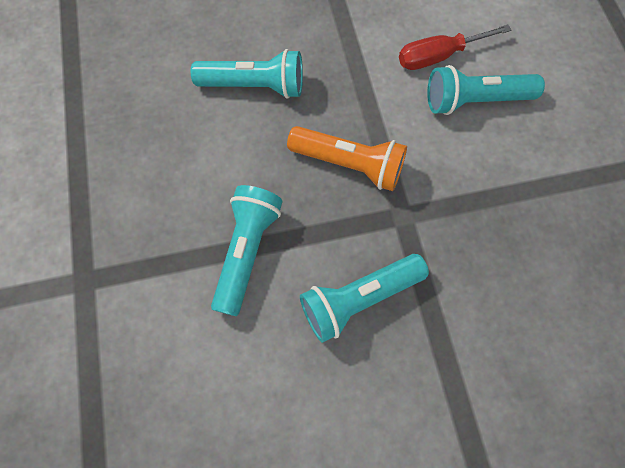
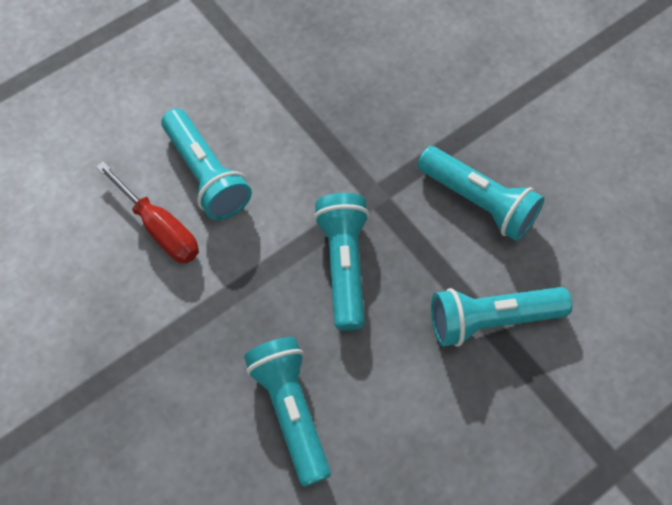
camera: 115 degrees left, 5 degrees down
(349, 164) = (343, 265): orange flashlight -> turquoise flashlight

